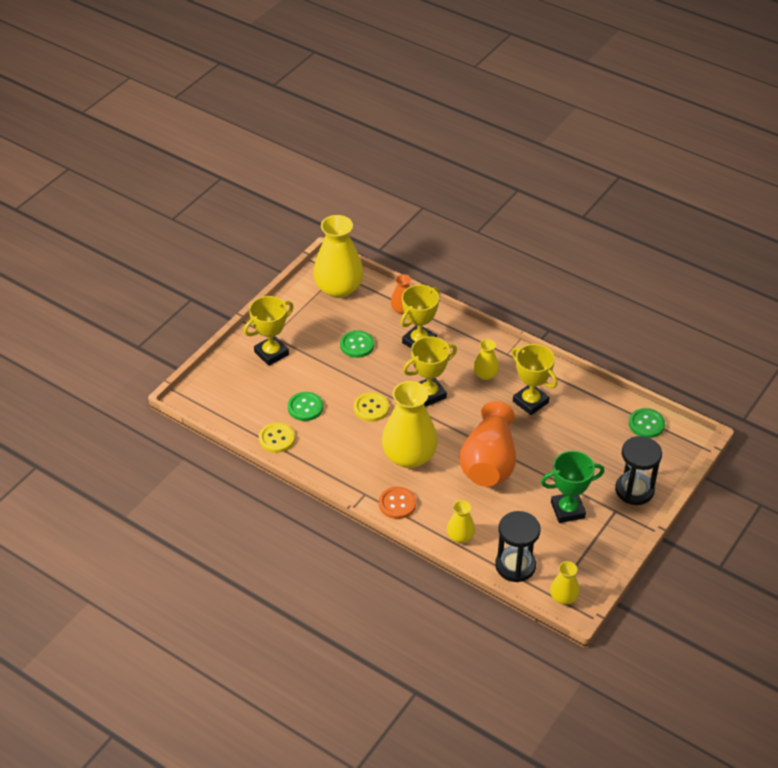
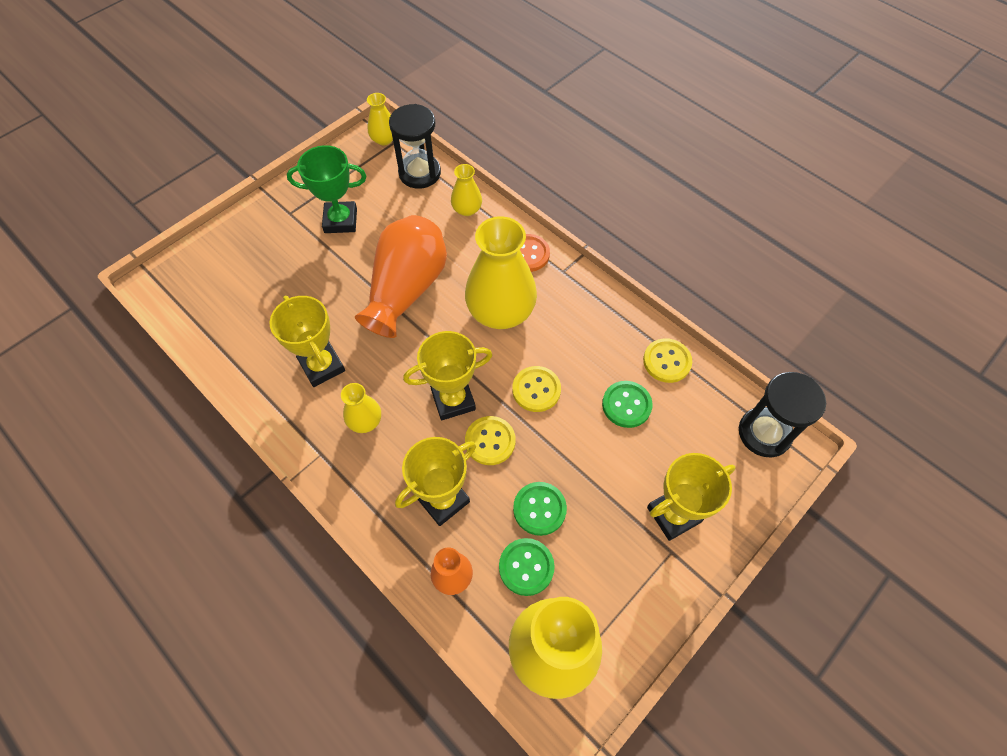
camera: 170 degrees left, 15 degrees up
(397, 375) = (490, 441): none -> yellow button
(634, 490) = (256, 232): black hourglass -> black hourglass (764, 433)
(646, 424) = (193, 311): green button -> green button (526, 567)

